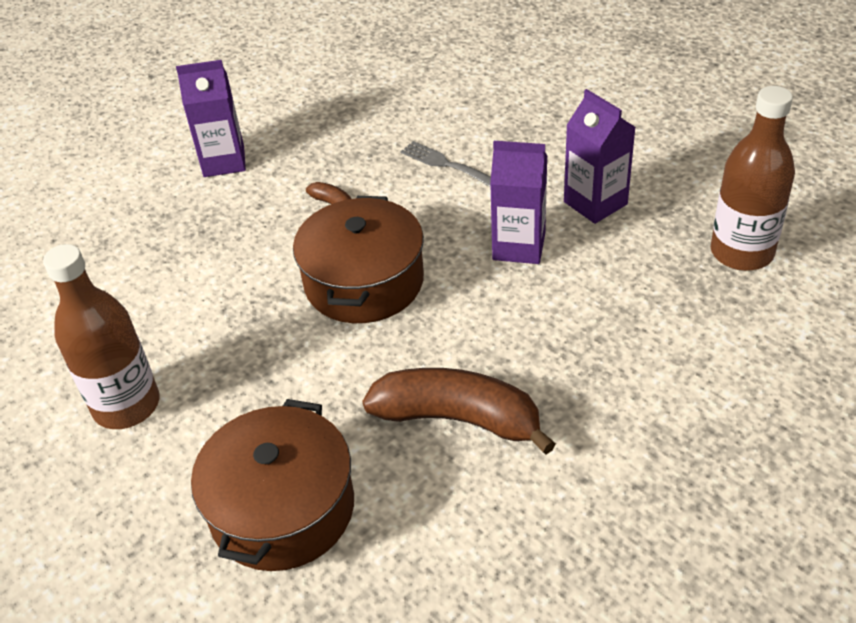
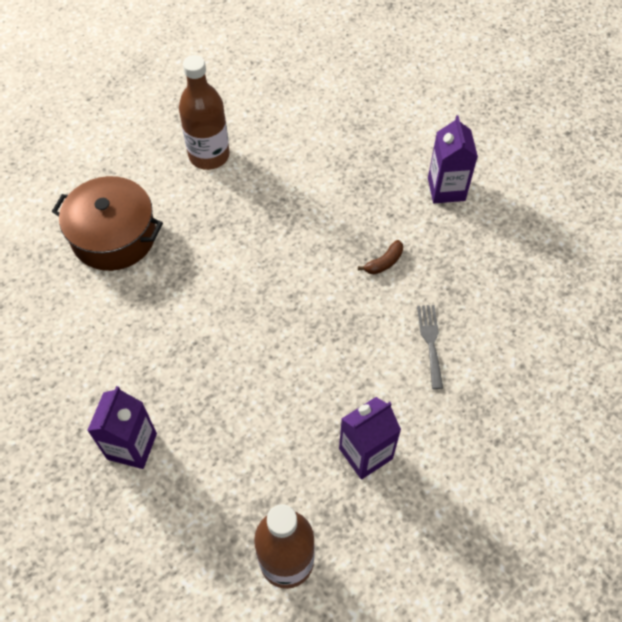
camera: 90 degrees right, 15 degrees up
(364, 282) = (296, 280): brown pot -> none
(444, 163) = (430, 342): grey fork -> grey fork turned 45 degrees counterclockwise
(458, 419) = (158, 331): brown banana -> none
(519, 246) = (319, 387): purple carton -> purple carton (132, 446)

